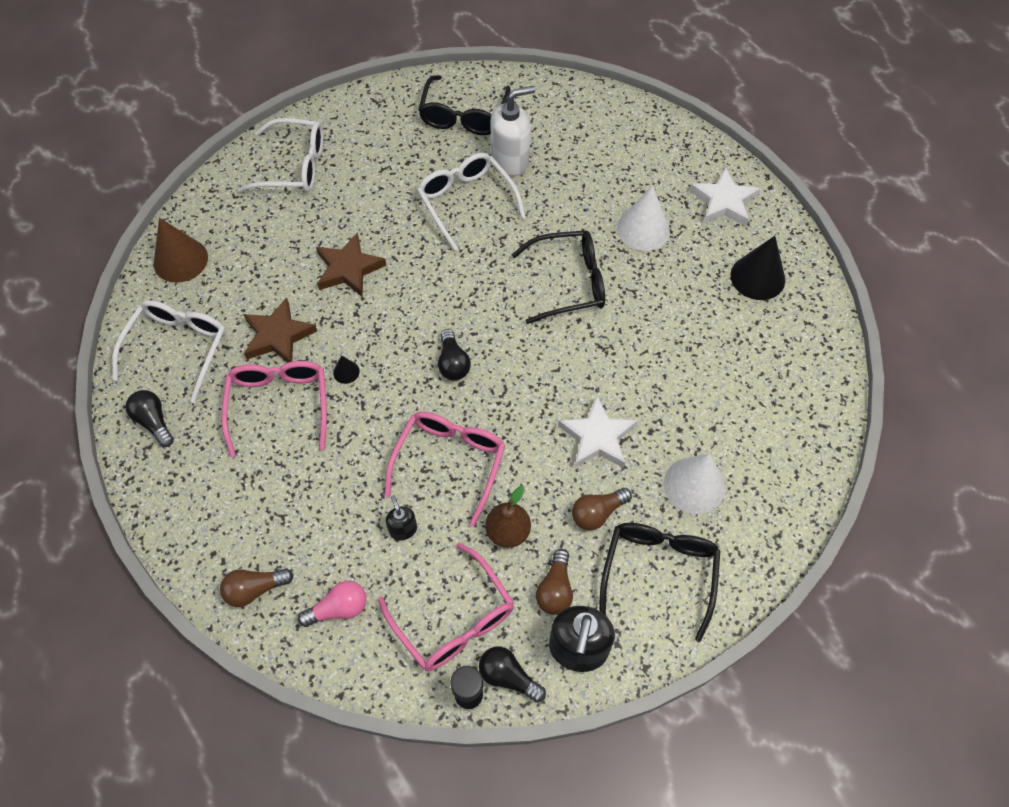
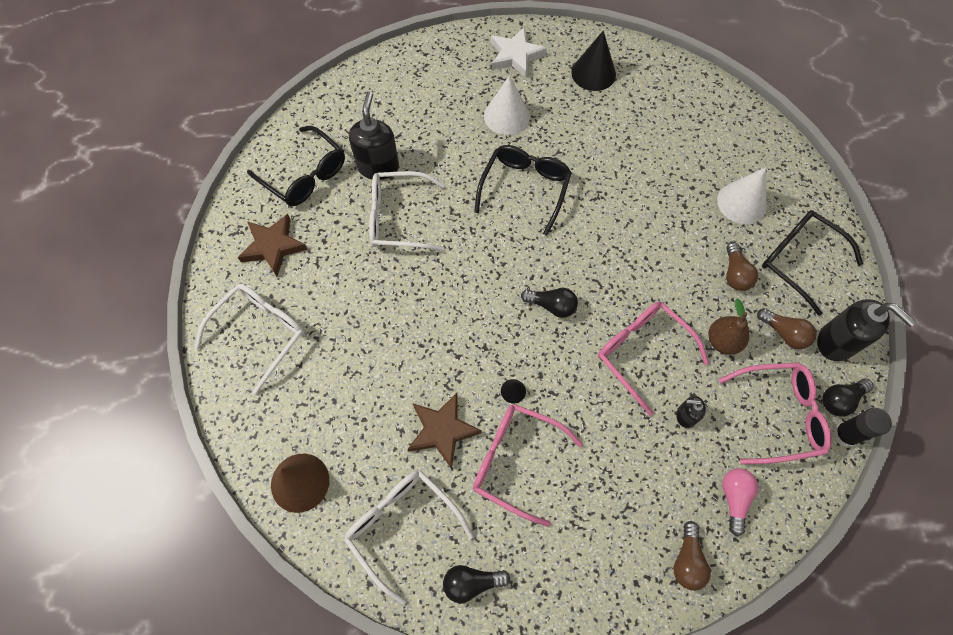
camera: 60 degrees left, 5 degrees up
(348, 269) = (407, 340): brown star -> brown star (273, 246)
(510, 160) = (378, 166): white soap dispenser -> black soap dispenser
(597, 437) = (672, 241): white star -> none

